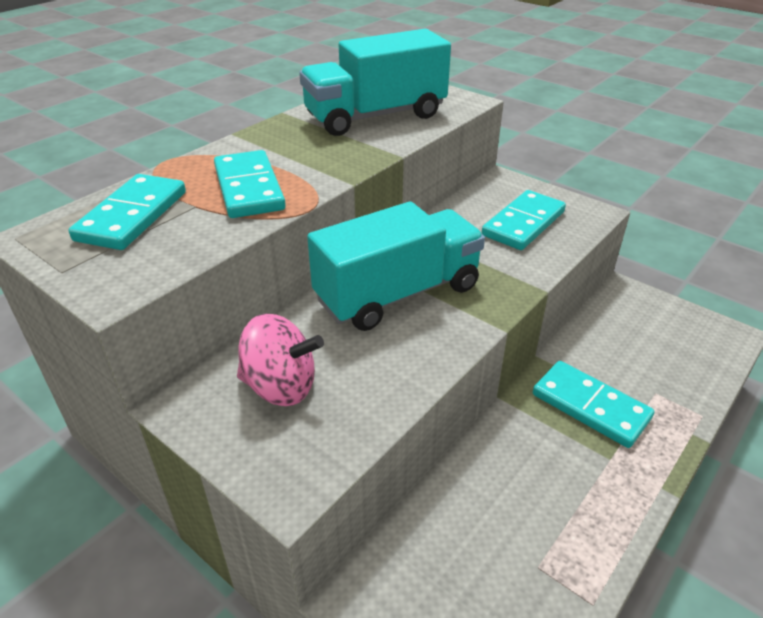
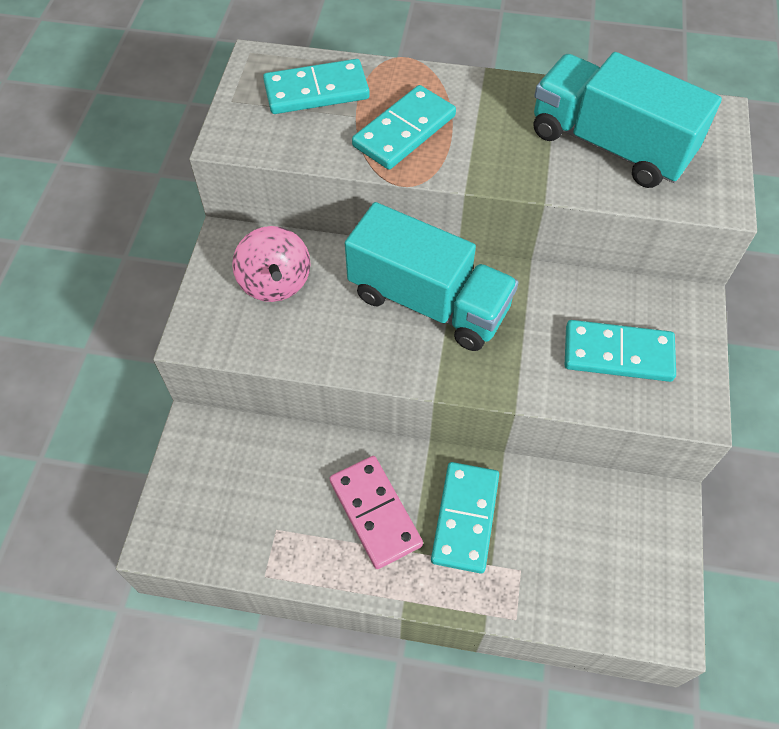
camera: 60 degrees right, 20 degrees up
(556, 469) = (375, 513): none -> pink domino

